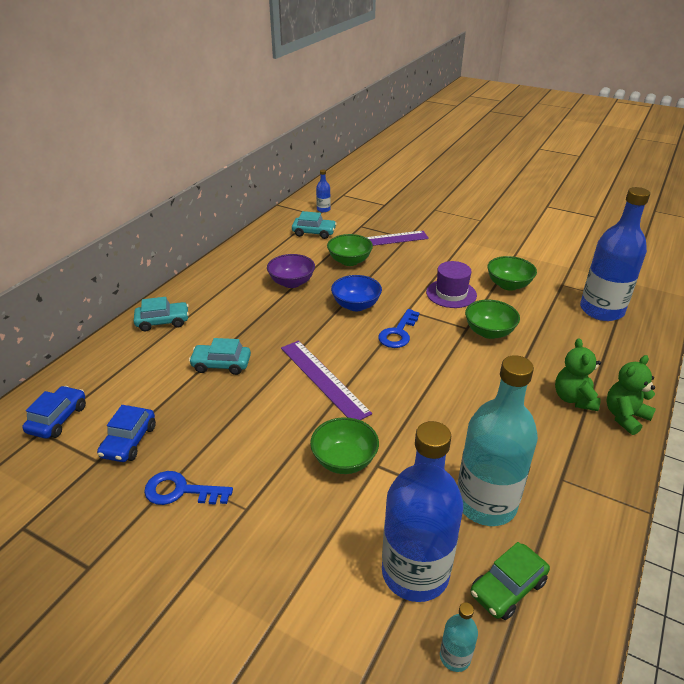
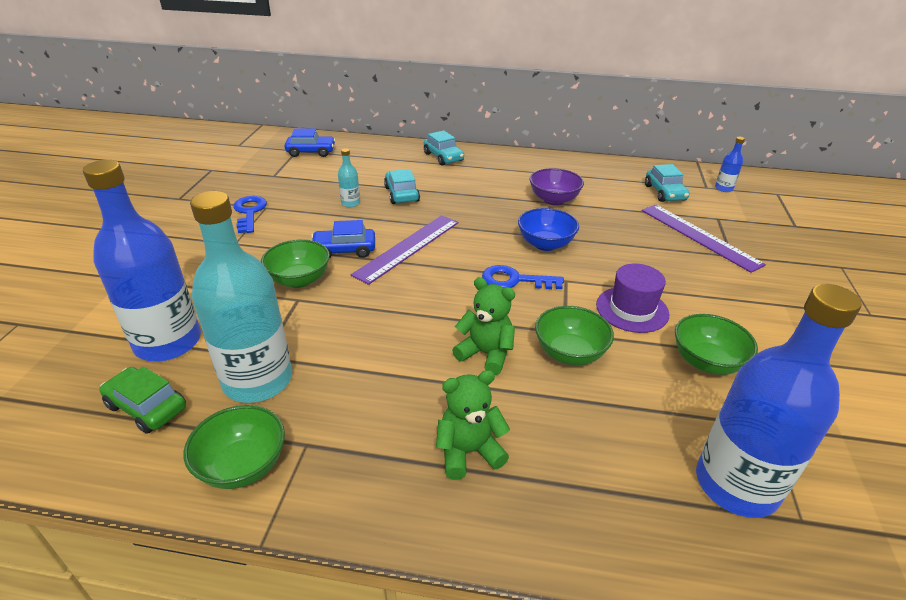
camera: 70 degrees right, 0 degrees up
(129, 441) = (296, 181): blue car -> blue car (344, 250)
(349, 261) = (630, 225): green bowl -> green bowl (243, 465)
(455, 657) = (77, 378): turquoise bottle -> turquoise bottle (350, 203)
(625, 417) = (453, 517): green teddy bear -> green teddy bear (486, 354)

